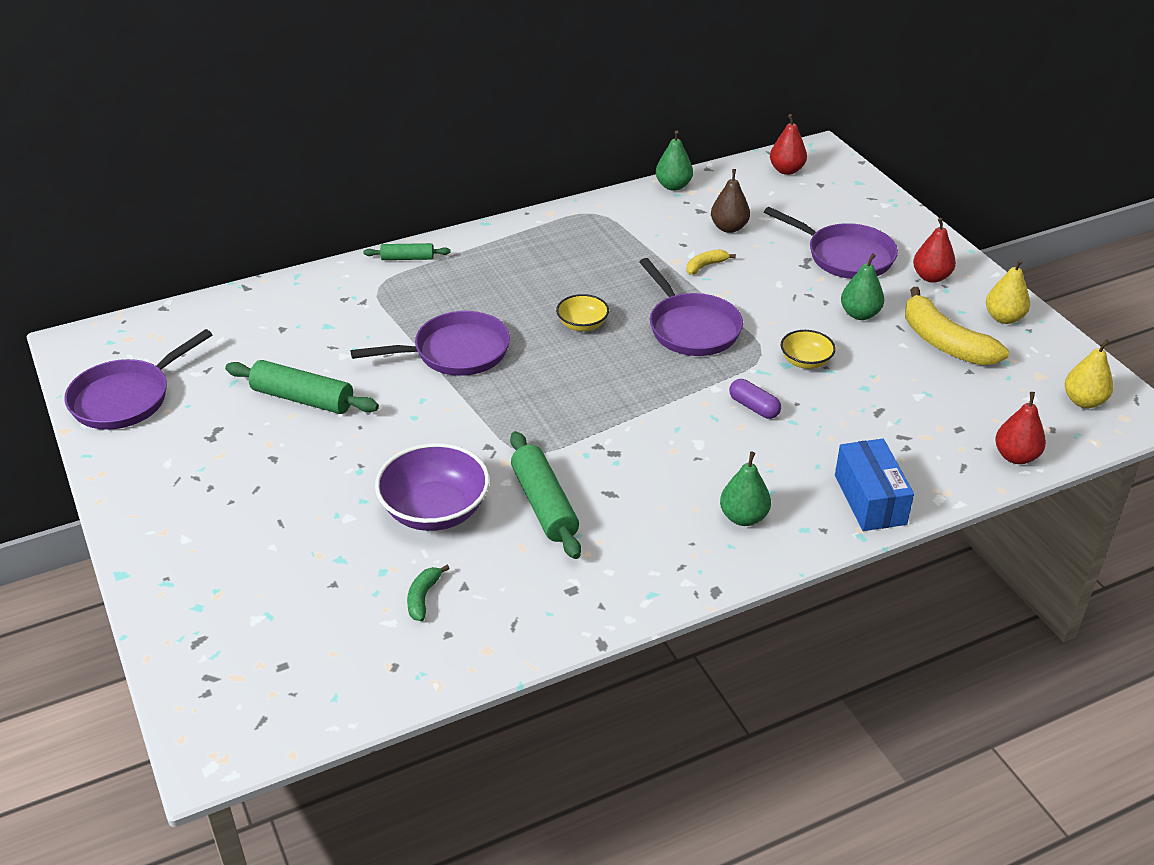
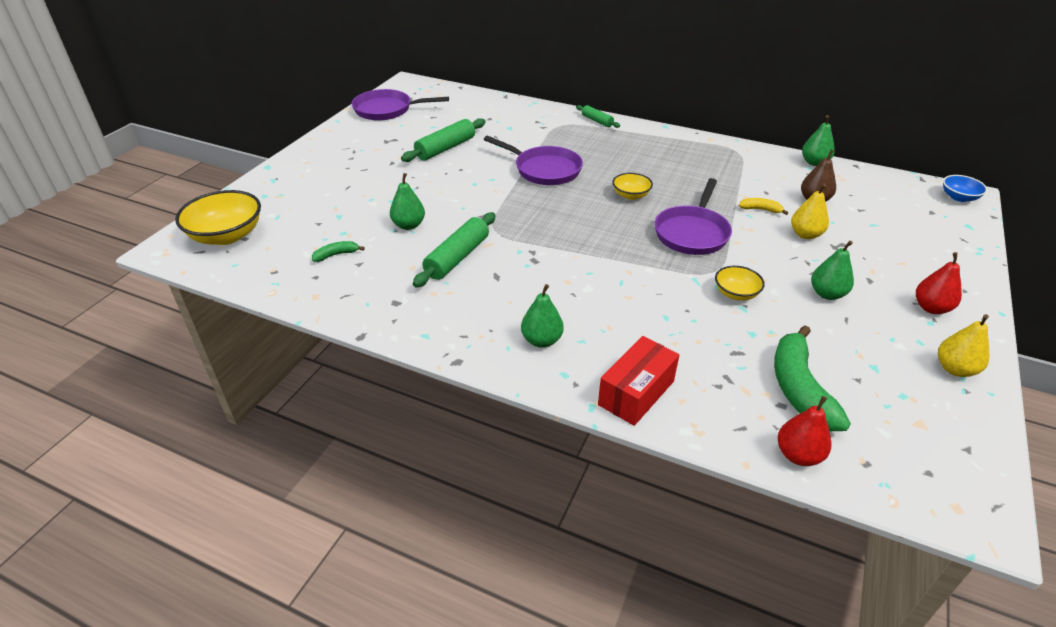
camera: 50 degrees right, 0 degrees up
(254, 681) = (226, 235): none -> yellow bowl
(303, 398) = (445, 148): green rolling pin -> green rolling pin turned 60 degrees clockwise
(435, 510) = (409, 225): purple bowl -> green pear
(754, 407) = (655, 293): purple capsule -> none
(786, 170) = (917, 192): red pear -> none
(818, 157) = (959, 197): none -> blue bowl
(845, 256) = (877, 258): purple pan -> none
(870, 499) = (636, 393): blue box -> red box
(944, 342) = (868, 350): yellow banana -> none
(951, 407) = (799, 388): none -> green banana
(1083, 401) = (934, 468): yellow pear -> yellow pear (805, 234)

